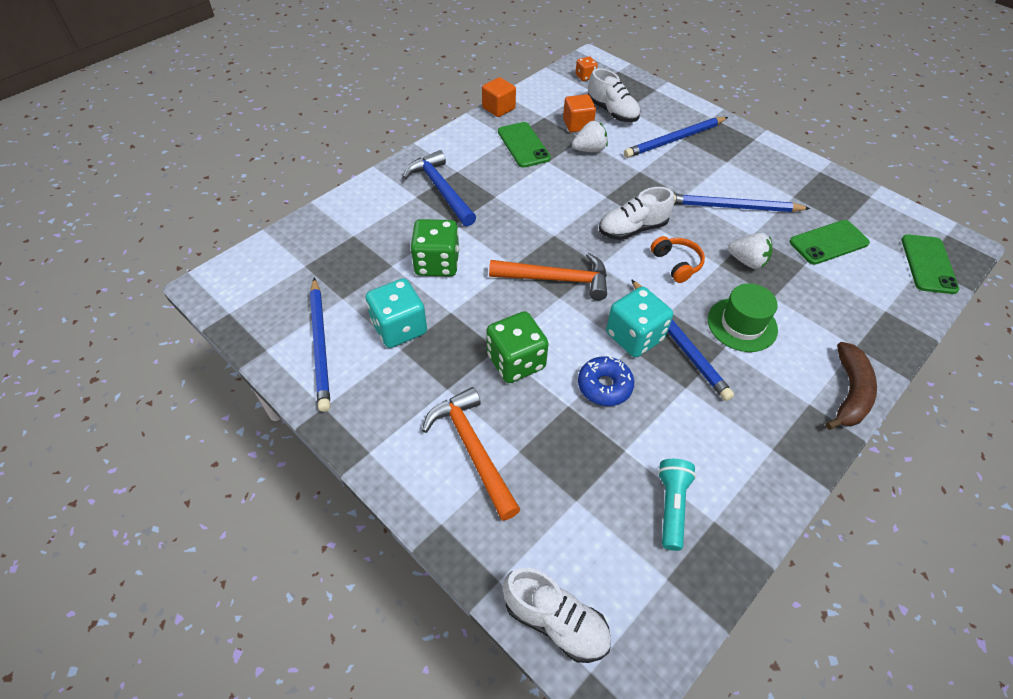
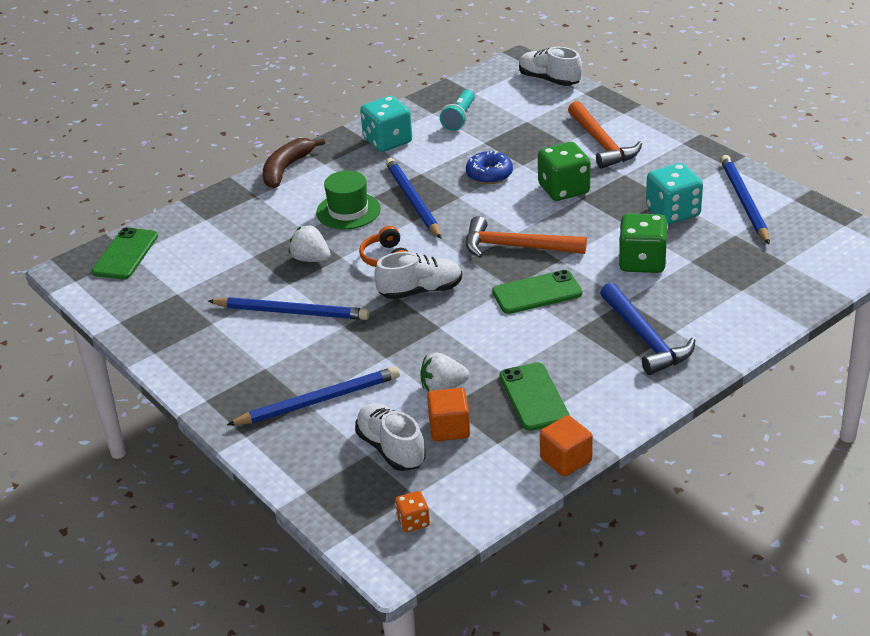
camera: 170 degrees left, 15 degrees down
(634, 336) = (452, 204): turquoise dice -> turquoise dice (387, 141)
(828, 243) = (211, 274): green phone -> green phone (537, 293)

